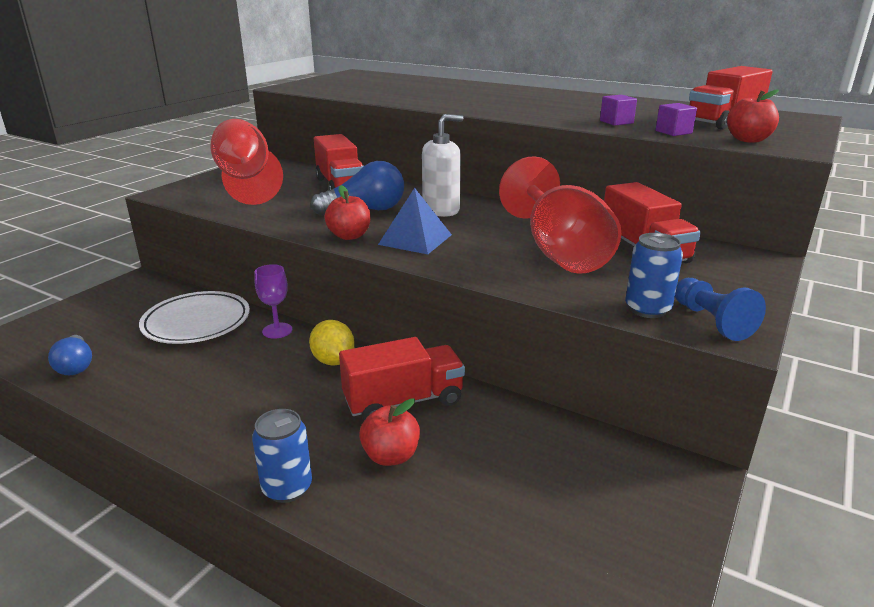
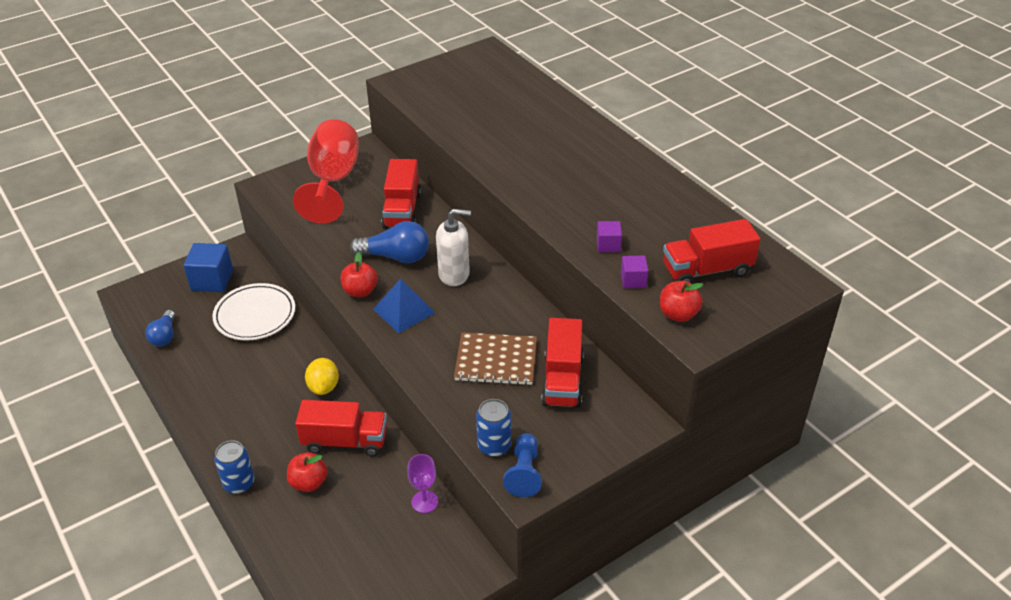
camera: 25 degrees right, 15 degrees up
(120, 307) = (212, 280): none -> blue cube
(277, 330) = (304, 342): purple goblet -> purple goblet (424, 502)
(559, 251) = (496, 360): red goblet -> brown notebook

